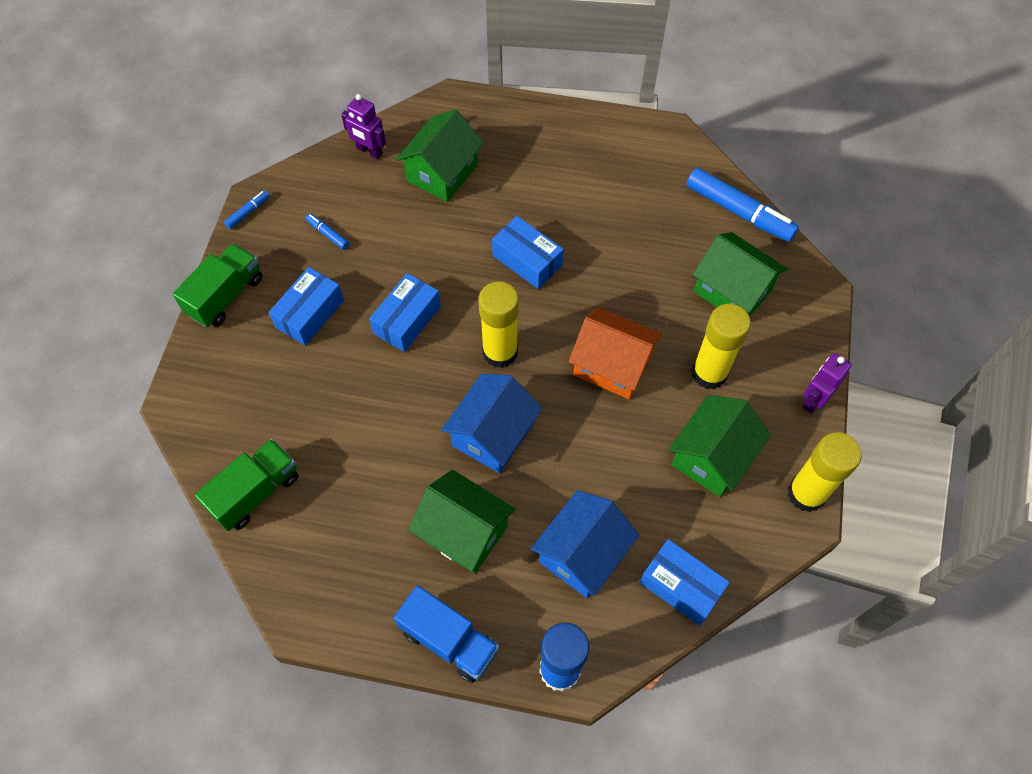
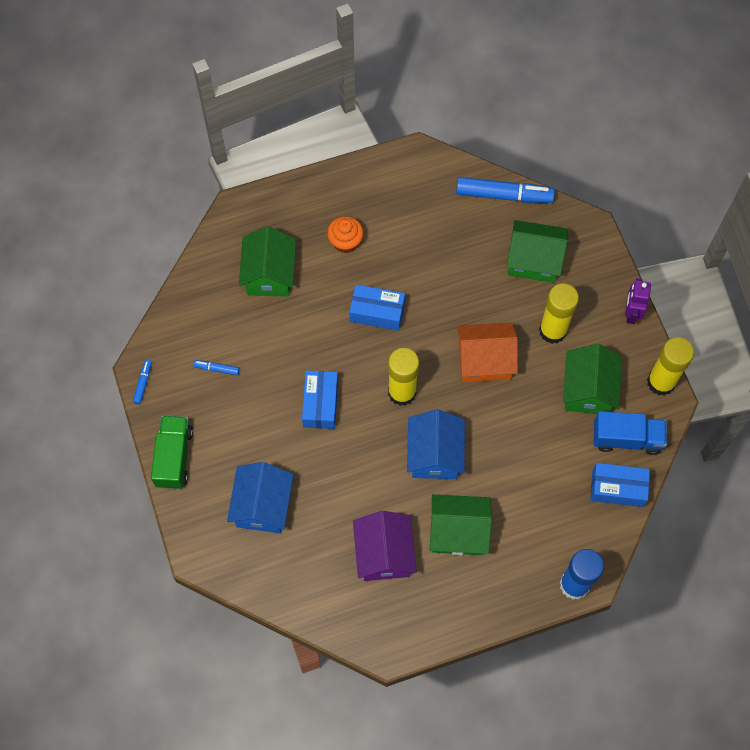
camera: 30 degrees left, 5 degrees up
(255, 492) = (299, 585): green truck -> none
(310, 314) = (246, 437): blue box -> none
(367, 510) = (384, 553): none -> purple house
(369, 151) = (201, 285): purple robot -> none
(449, 640) = (494, 607): blue truck -> blue truck (626, 438)
(540, 179) = (345, 242): none -> orange cupcake
(582, 554) = (543, 502): blue house -> blue house (262, 506)

